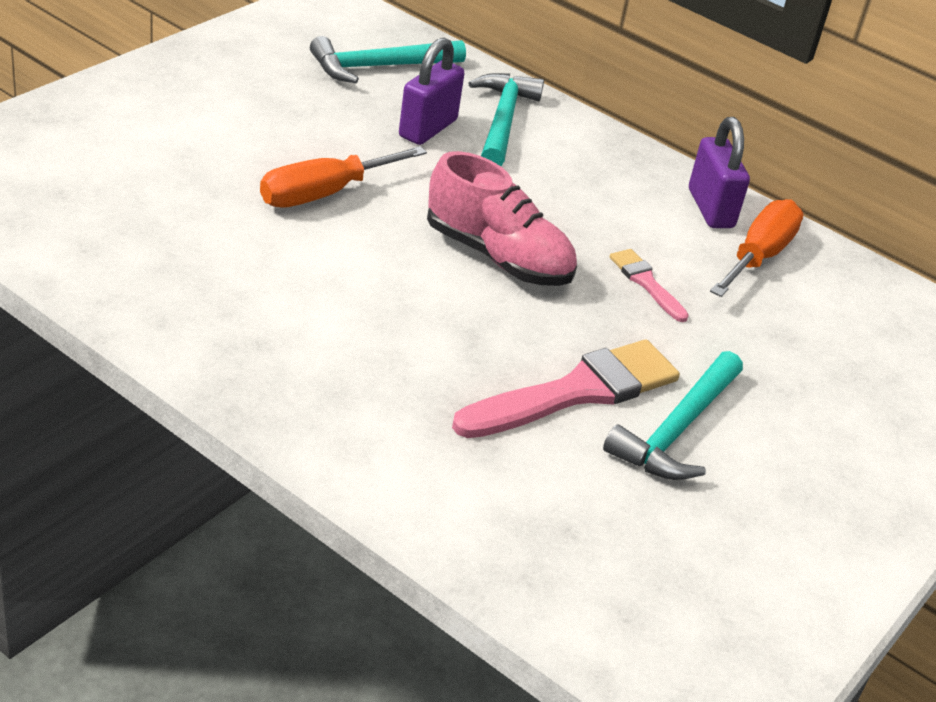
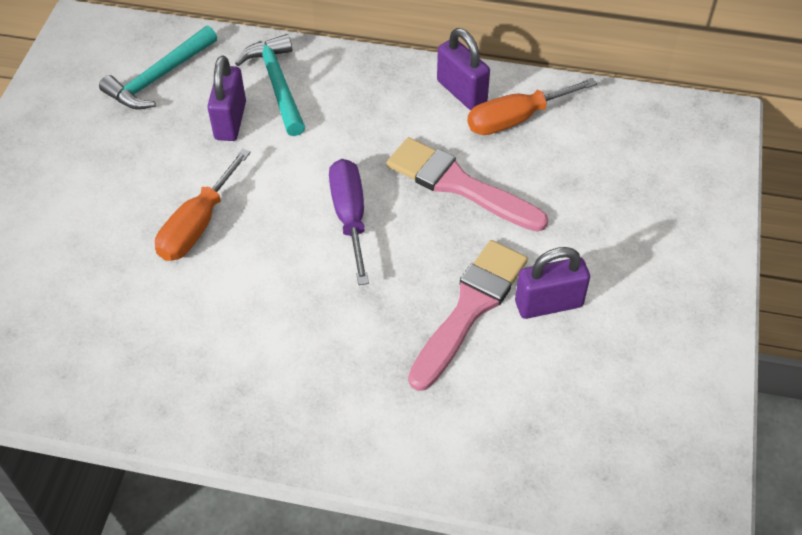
camera: 20 degrees left, 15 degrees up
(497, 257) = (350, 217): pink shoe -> purple screwdriver
(646, 283) = (459, 185): pink brush -> pink brush, size x2.00
(676, 430) = (548, 304): turquoise hammer -> purple padlock
(758, 256) = (515, 119): orange screwdriver -> orange screwdriver turned 120 degrees counterclockwise

